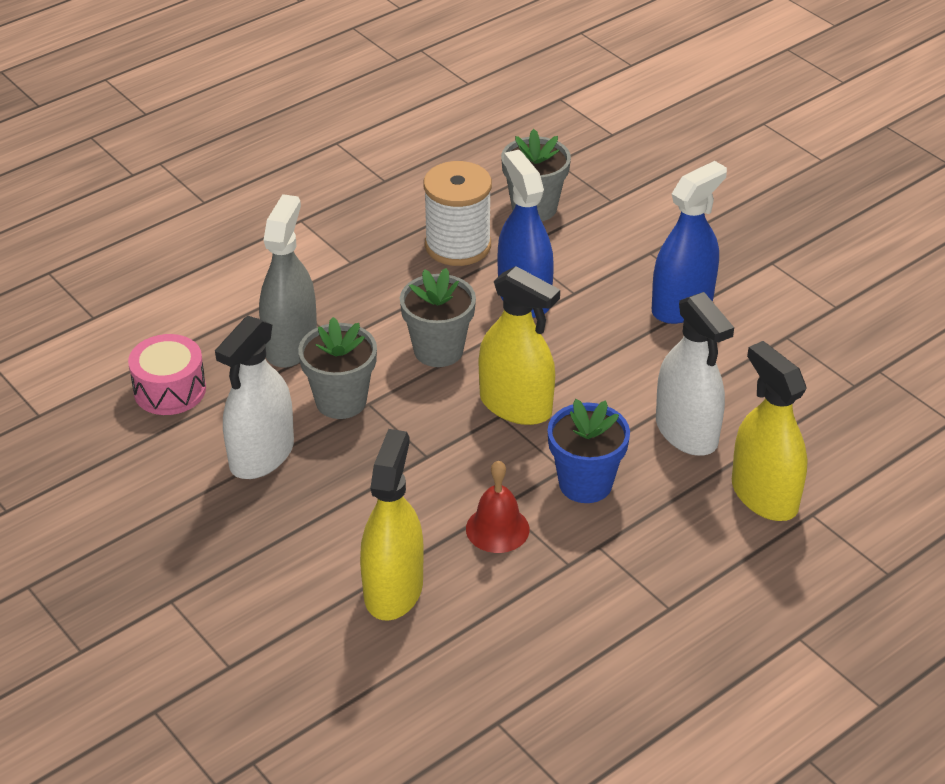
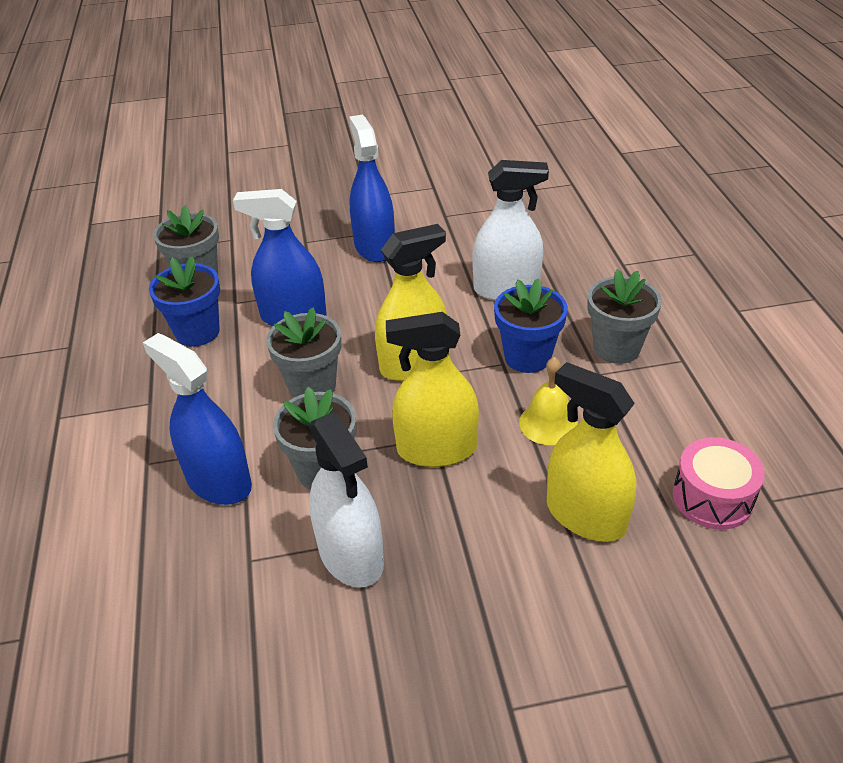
camera: 60 degrees left, 0 degrees up
(170, 390) = (198, 603): pink drum -> pink drum (712, 498)
(290, 345) = (218, 481): grey spray bottle -> blue spray bottle
(458, 245) = (197, 332): white spool -> blue flower pot
(497, 529) = (548, 423): red bell -> yellow bell
(650, 548) = (616, 348): none -> grey flower pot
(764, 496) = (593, 277): yellow spray bottle -> yellow spray bottle (436, 449)

